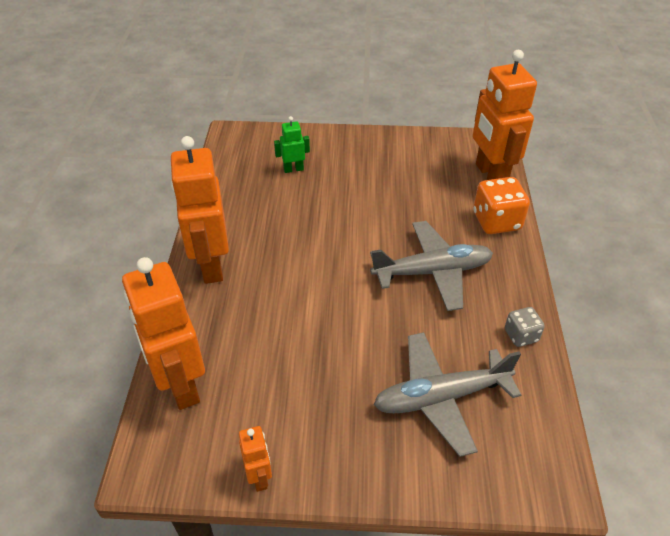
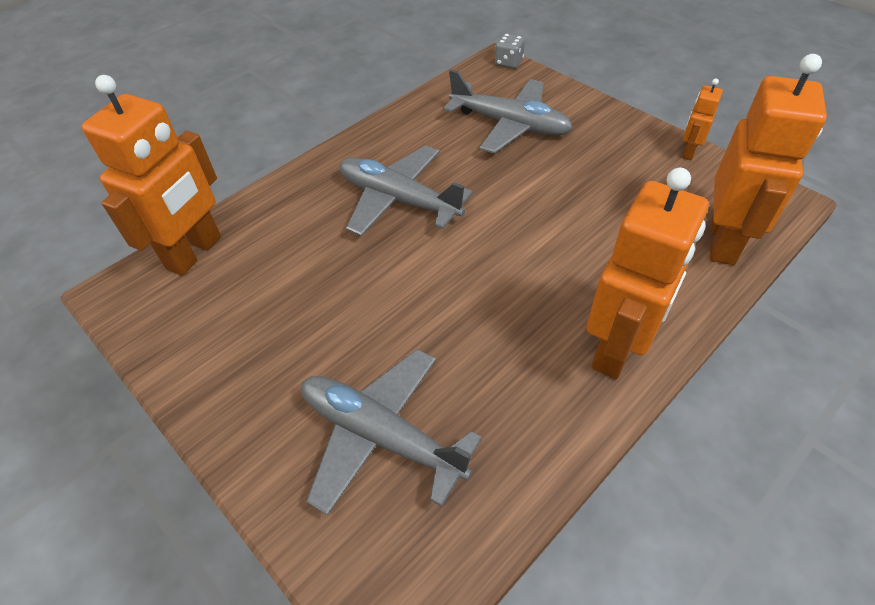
camera: 135 degrees left, 5 degrees up
(293, 169) = (381, 435): green robot -> grey plane
(496, 221) = (276, 205): orange dice -> none
(521, 335) = (402, 124): grey dice -> grey dice (509, 62)

